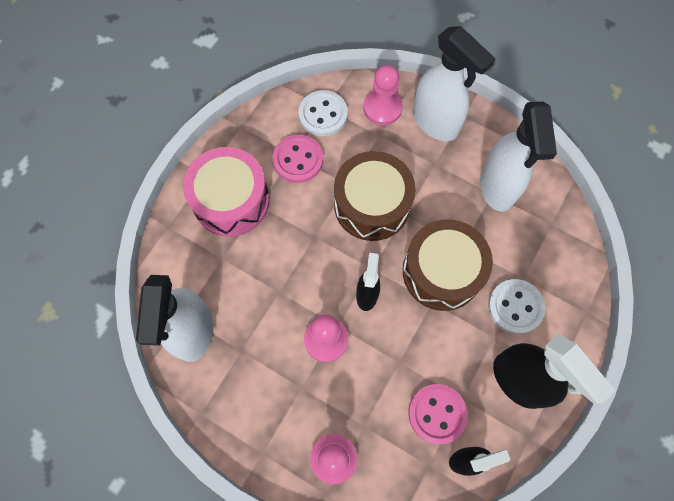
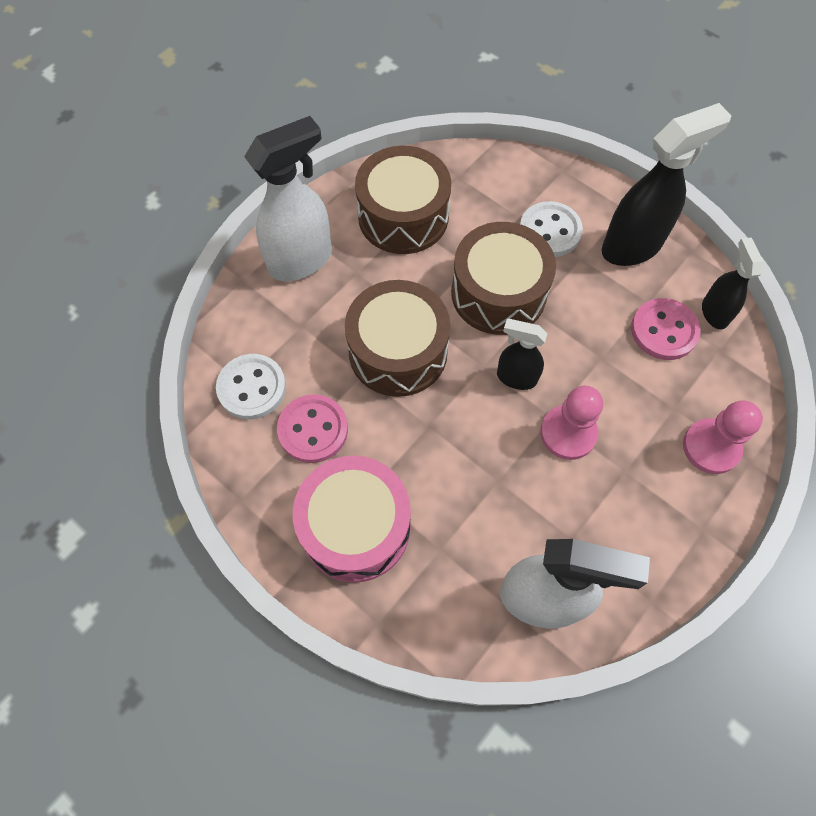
camera: 80 degrees left, 5 degrees down
(382, 108) = (262, 315): pink pawn -> none
(497, 188) = (403, 216): white spray bottle -> brown drum

